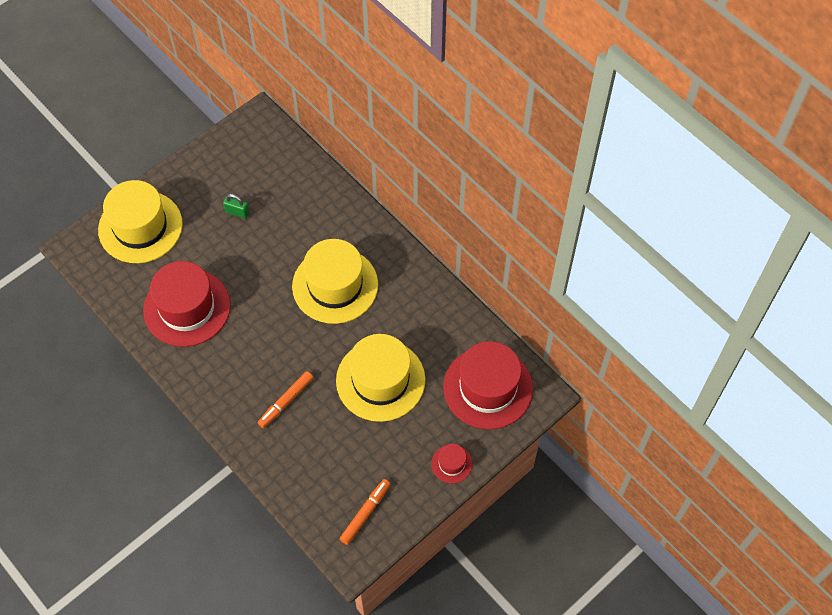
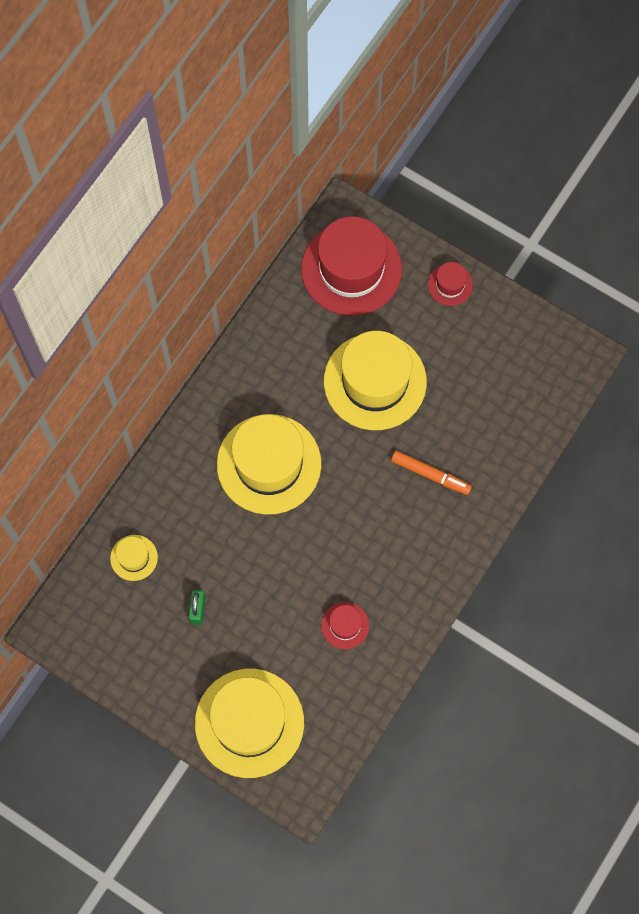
camera: 105 degrees left, 10 degrees up
(187, 307) = (345, 625): red hat -> red hat, size x0.45
(292, 180) = (134, 558): none -> yellow hat
(365, 513) = (531, 356): orange marker -> none

